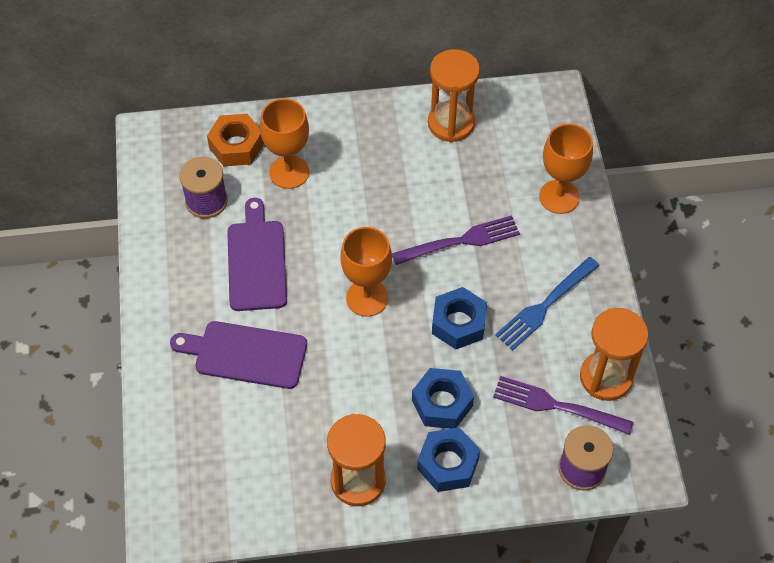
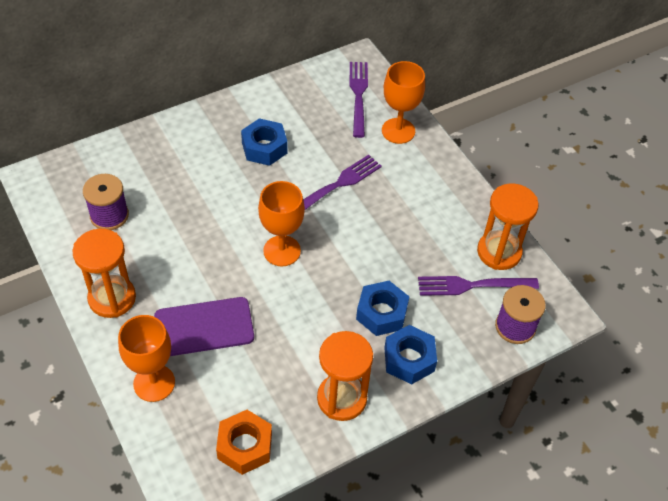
camera: 25 degrees left, 5 degrees down
(236, 146) = (116, 165): orange nut -> orange nut (245, 446)
(256, 261) = (174, 250): purple cutting board -> none
(289, 172) = (171, 173): orange goblet -> orange goblet (154, 383)
(451, 123) = (288, 101): orange hourglass -> orange hourglass (112, 298)
(458, 323) = (365, 247): blue nut -> blue nut (264, 148)
(533, 140) = (358, 96): none -> purple fork
(545, 305) = (426, 213): blue fork -> none

